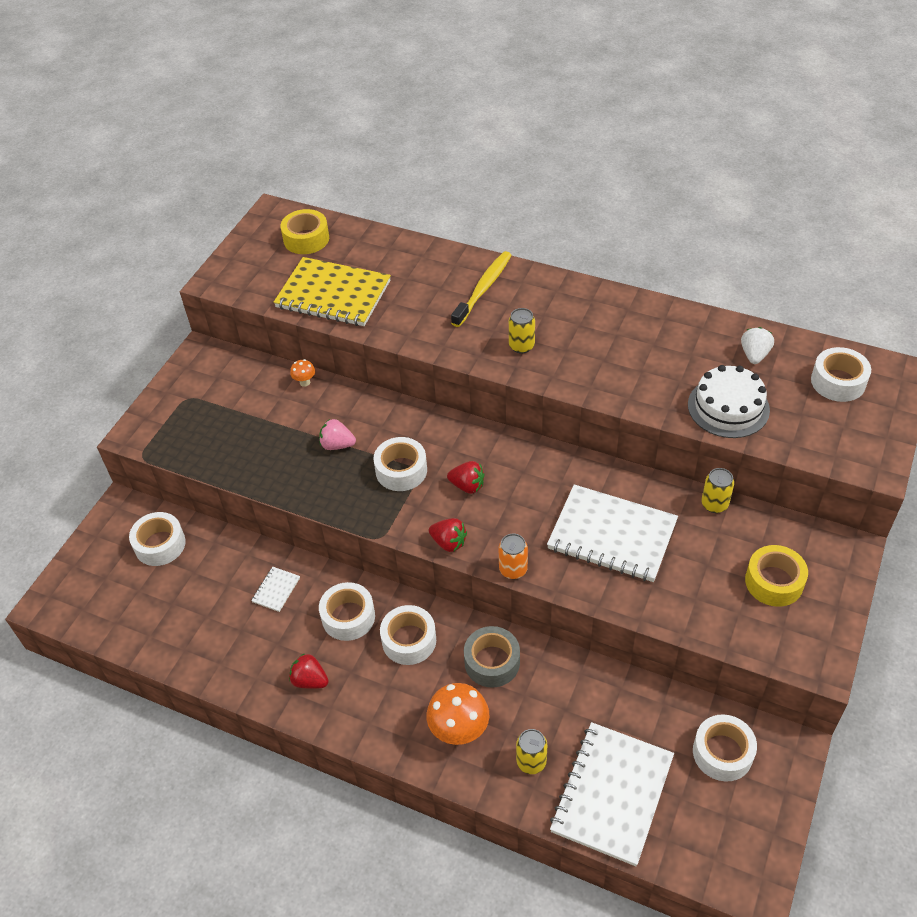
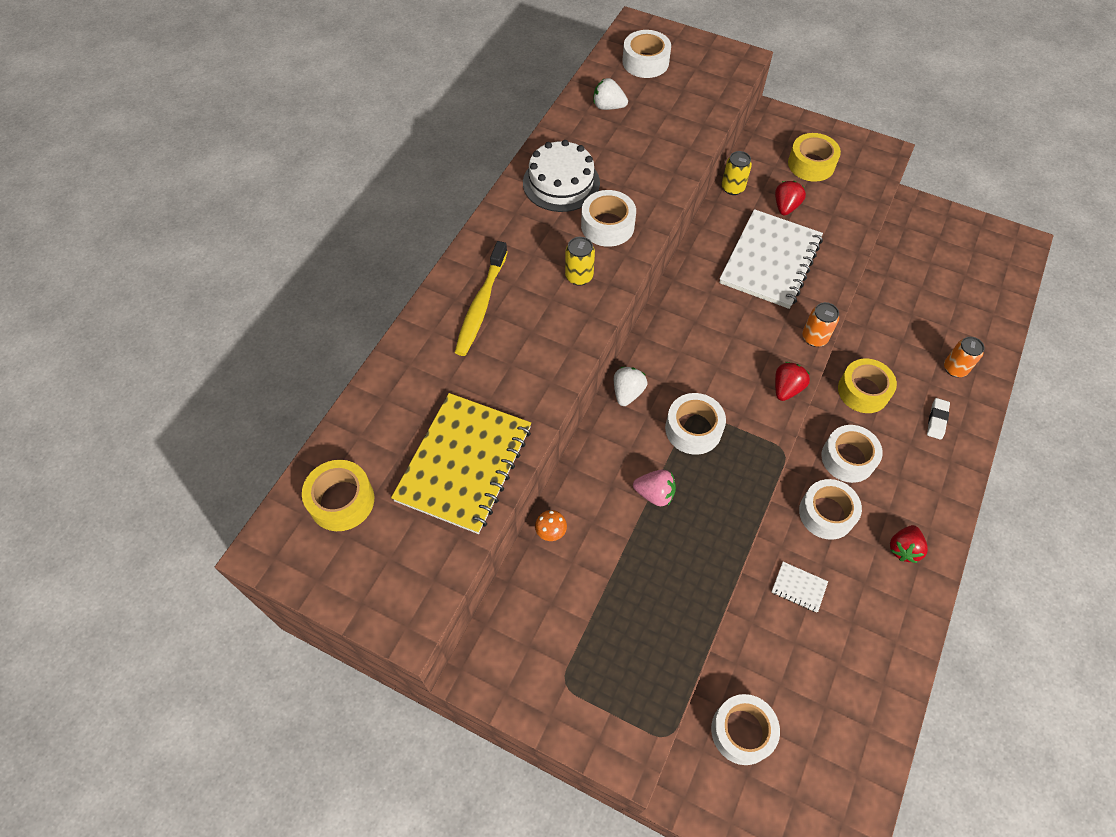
camera: 90 degrees left, 10 degrees up
(337, 445) = (654, 494): pink strawberry -> pink strawberry turned 90 degrees counterclockwise
(438, 424) = (627, 393): none -> white strawberry
(459, 732) = (936, 420): orange mushroom -> white eraser
(467, 486) = (714, 369): red strawberry -> red strawberry (785, 207)
(483, 289) = (481, 305): yellow toothbrush -> yellow toothbrush turned 105 degrees counterclockwise
(492, 662) = (863, 391): grey tape -> yellow tape
(531, 762) = (955, 368): yellow can -> orange can
(612, 794) = (971, 317): white notebook -> none
(722, 753) = (923, 245): white tape -> white tape (607, 226)
(728, 407) = (673, 133): white cake -> white cake (561, 183)

